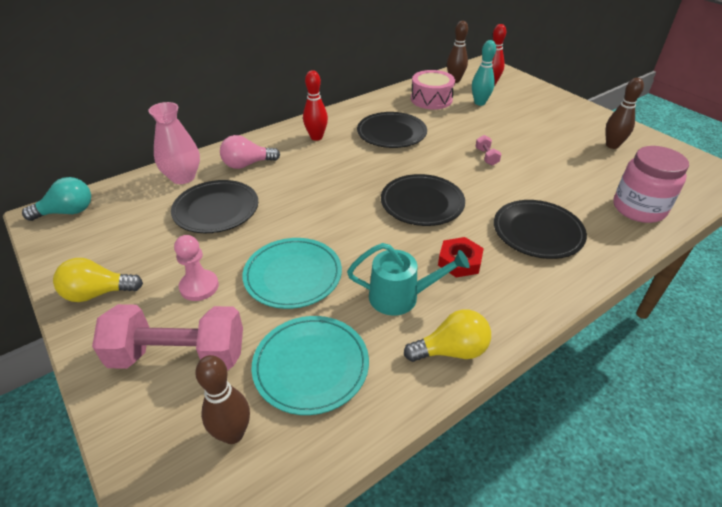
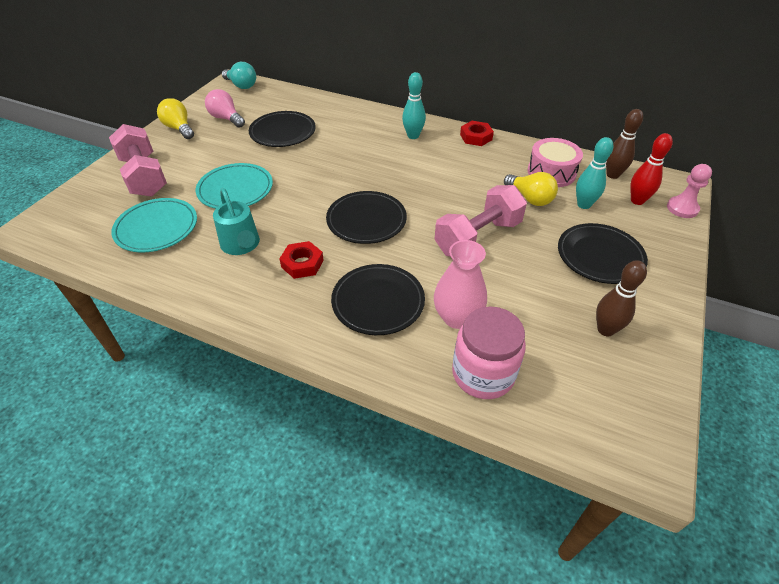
camera: 60 degrees right, 5 degrees up
(183, 177) = (308, 105): pink vase -> pink vase (457, 317)
(199, 286) = (204, 158): pink pawn -> pink pawn (682, 208)
(233, 434) = (95, 219): brown bowling pin -> none
(247, 164) = (345, 122): pink light bulb -> pink light bulb (226, 118)
(316, 137) = (413, 136): red bowling pin -> turquoise bowling pin
(352, 110) = (476, 137): none -> red nut
(391, 133) = (460, 170): black plate -> black plate (600, 256)
(451, 350) = (198, 287): yellow light bulb -> yellow light bulb (530, 198)
(486, 157) = (478, 237): pink dumbbell -> pink dumbbell, size x2.44

